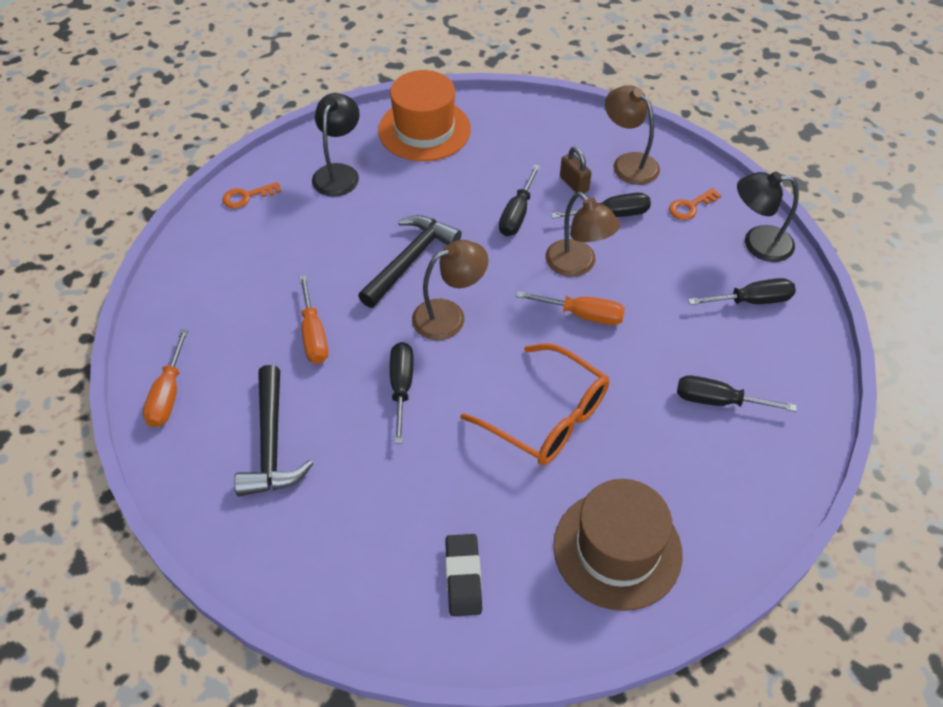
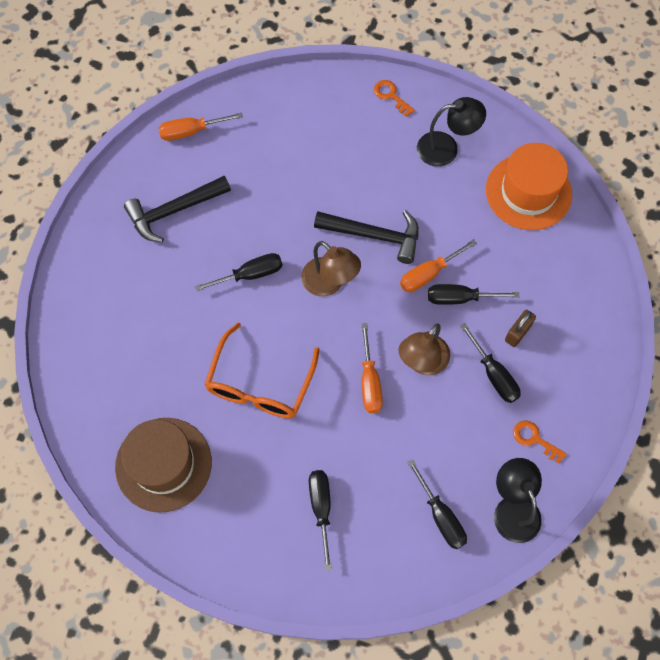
camera: 70 degrees right, 15 degrees up
(313, 335) = (275, 198): orange screwdriver -> orange screwdriver (429, 274)
(463, 577) = (111, 369): black eraser -> none
(628, 163) = (566, 372): brown lamp -> none

